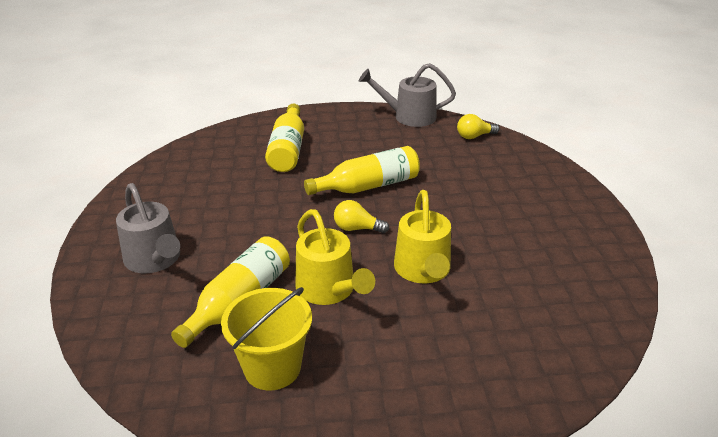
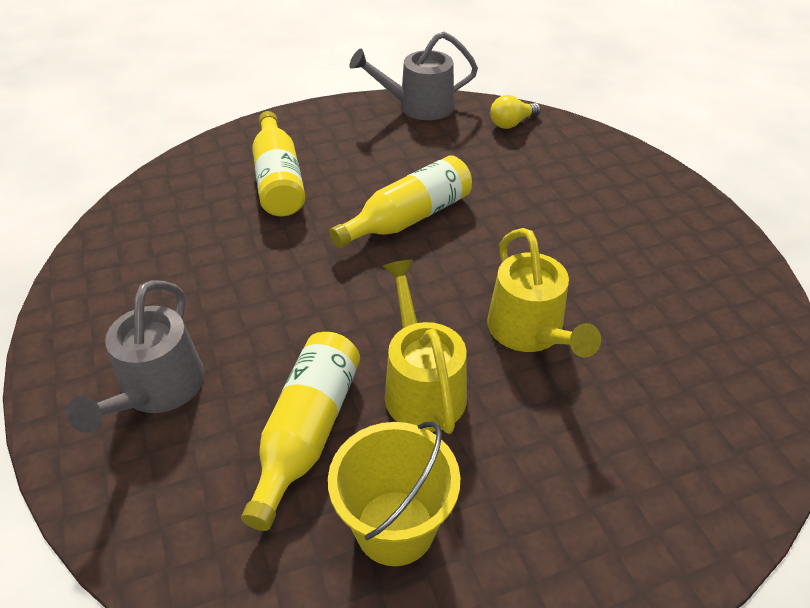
camera: 15 degrees left, 10 degrees up
(155, 259) = (158, 390): grey watering can -> grey watering can turned 60 degrees clockwise
(329, 290) = (421, 387): yellow watering can -> yellow watering can turned 150 degrees counterclockwise
(357, 228) = (420, 285): yellow light bulb -> none

